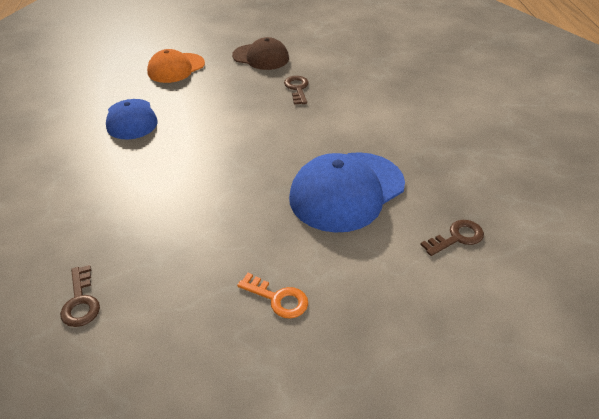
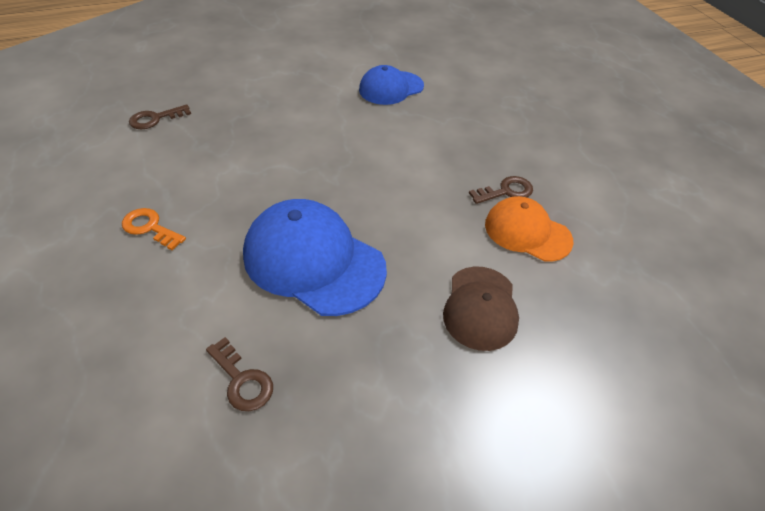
camera: 75 degrees right, 5 degrees up
(176, 68) = (495, 94): orange cap -> orange cap (527, 232)
(261, 57) = (559, 150): brown cap -> brown cap (480, 308)
(278, 298) = (150, 227): orange key -> orange key turned 105 degrees clockwise

